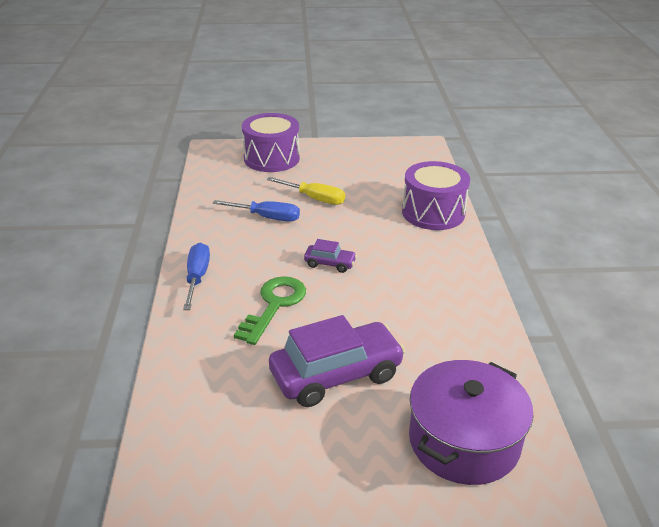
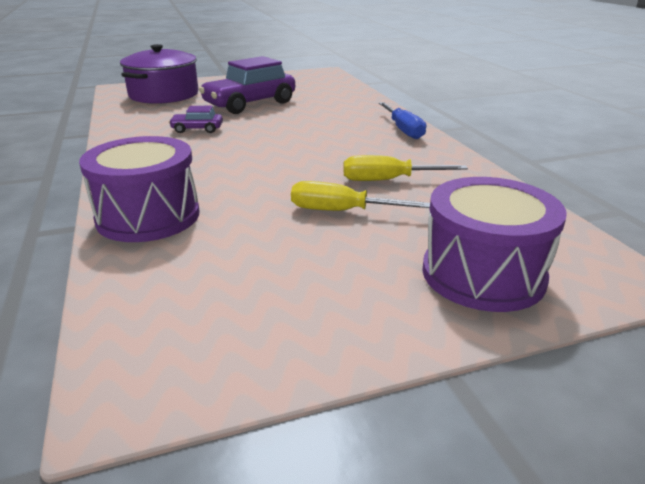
camera: 165 degrees right, 5 degrees down
(267, 217) = (387, 180): blue screwdriver -> yellow screwdriver
(274, 305) = (318, 124): green key -> none
(330, 264) = (281, 151): purple car -> purple car (197, 129)

